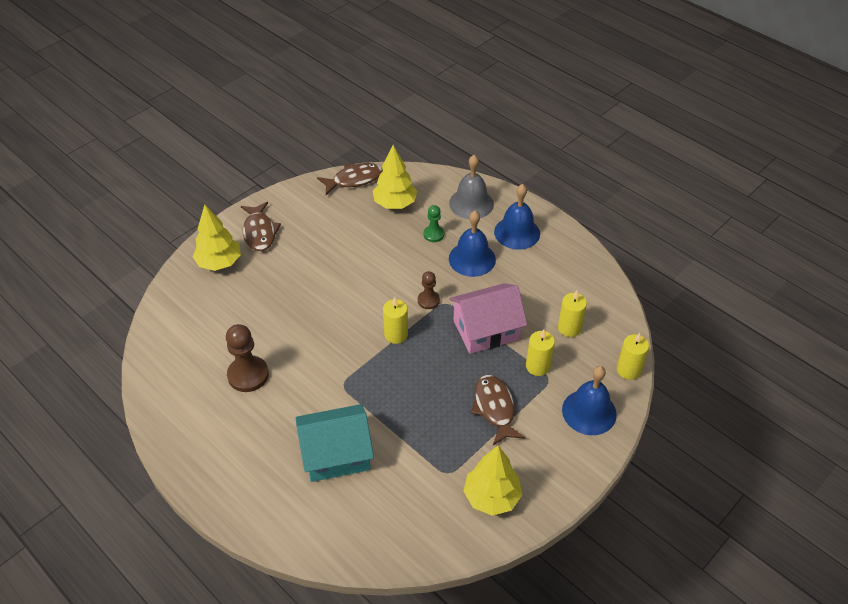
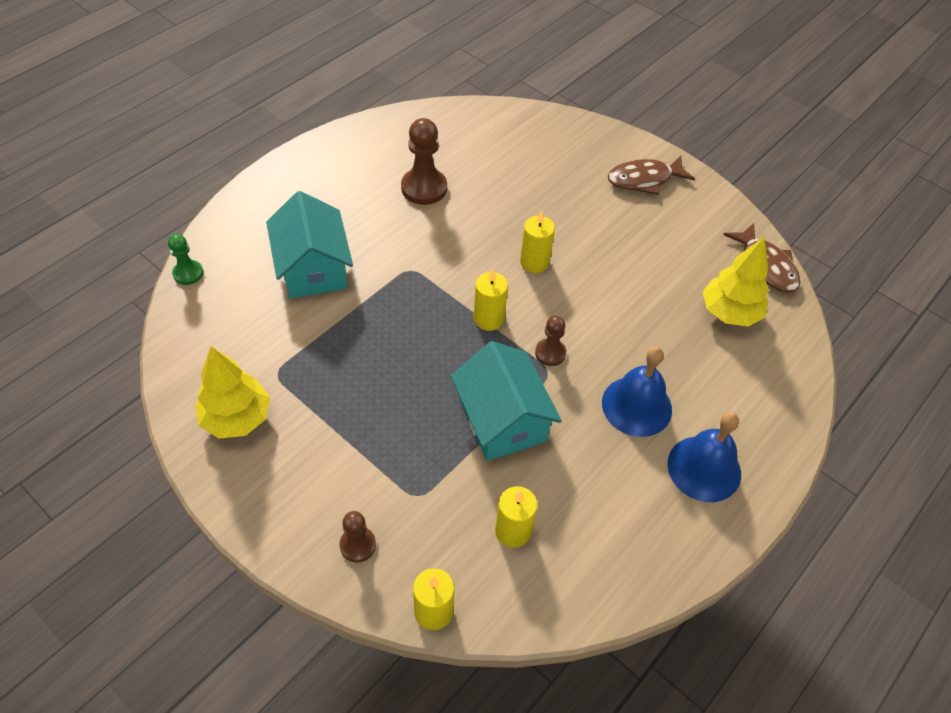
camera: 85 degrees right, 5 degrees up
(219, 263) = (588, 150): yellow tree -> none
(433, 234) = (677, 359): green pawn -> green pawn (188, 273)
(471, 203) = (754, 407): grey bell -> none
(486, 330) = (502, 420): pink house -> turquoise house
(494, 408) = (369, 426): brown fish -> none
(537, 366) = (439, 482): yellow candle -> yellow candle (534, 262)
(589, 412) = (358, 545): blue bell -> brown pawn

